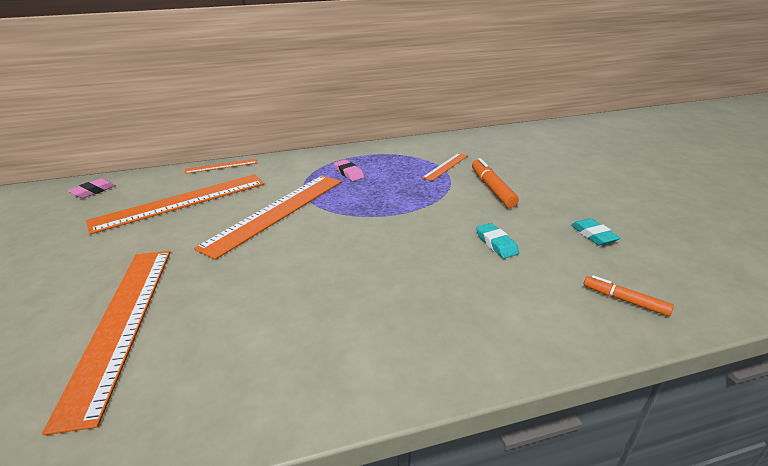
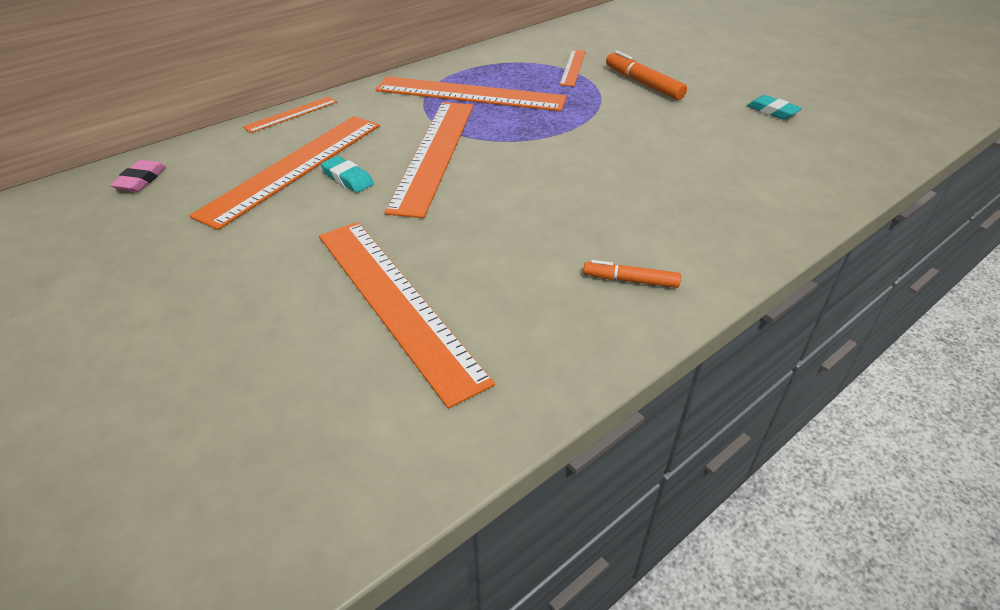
camera: 25 degrees left, 10 degrees up
(349, 173) = (470, 94): pink eraser -> orange ruler
(496, 244) = (696, 137): turquoise eraser -> turquoise eraser (347, 178)
(625, 300) = (838, 161): orange marker -> orange marker (630, 280)

